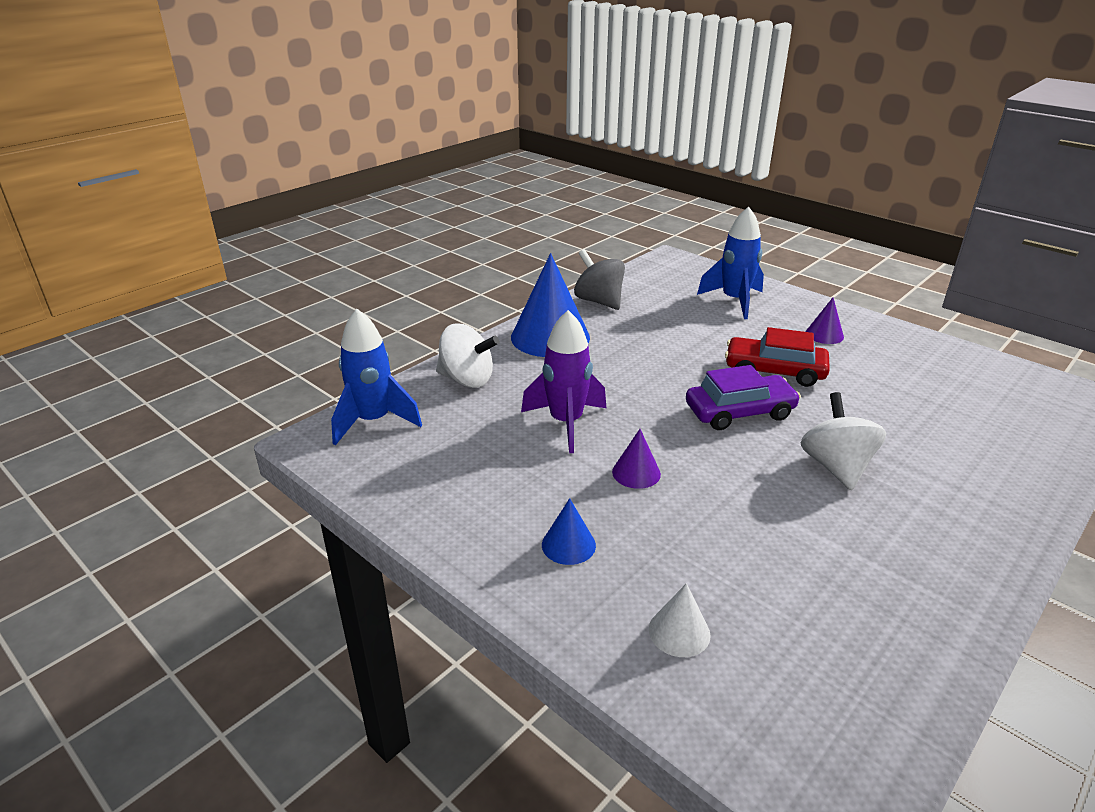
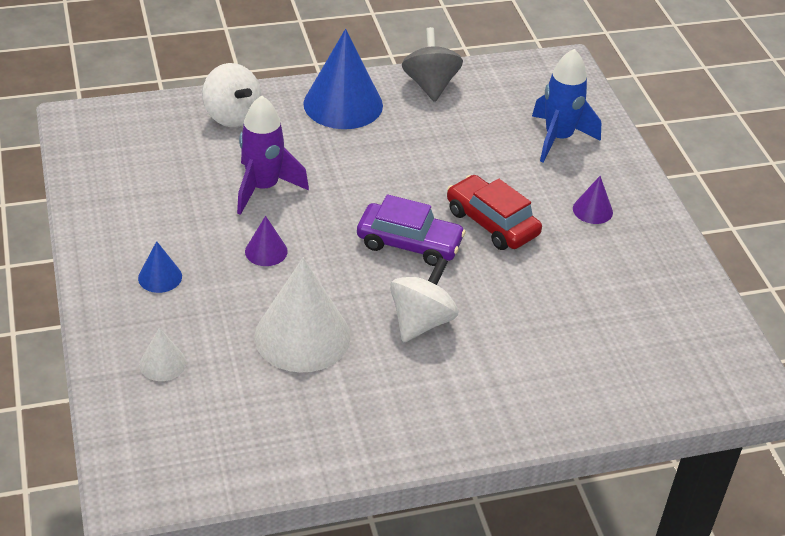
camera: 30 degrees right, 10 degrees up
(373, 421) = (130, 122): blue rocket -> none
(766, 530) = (302, 336): none -> white cone

